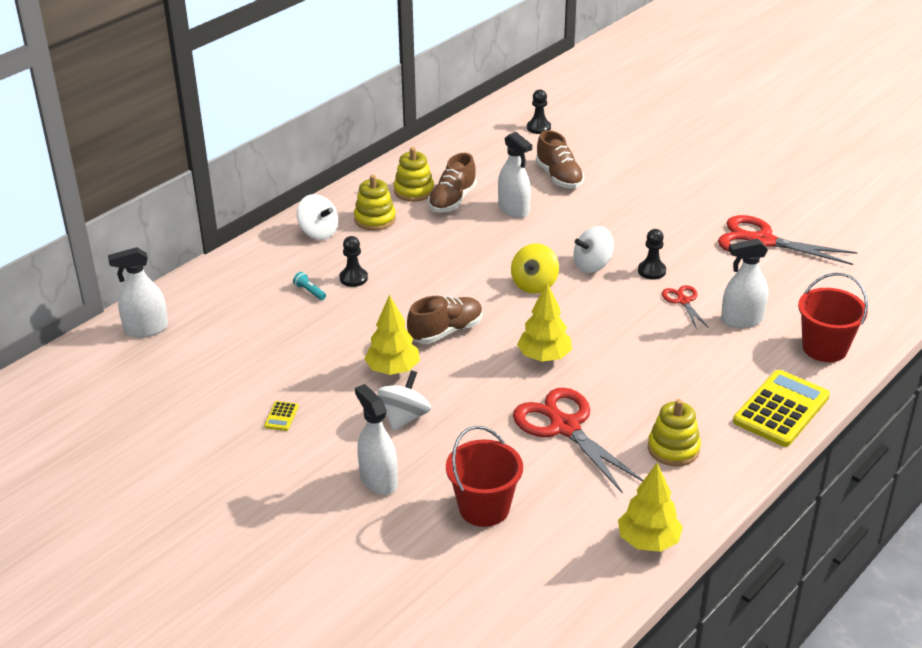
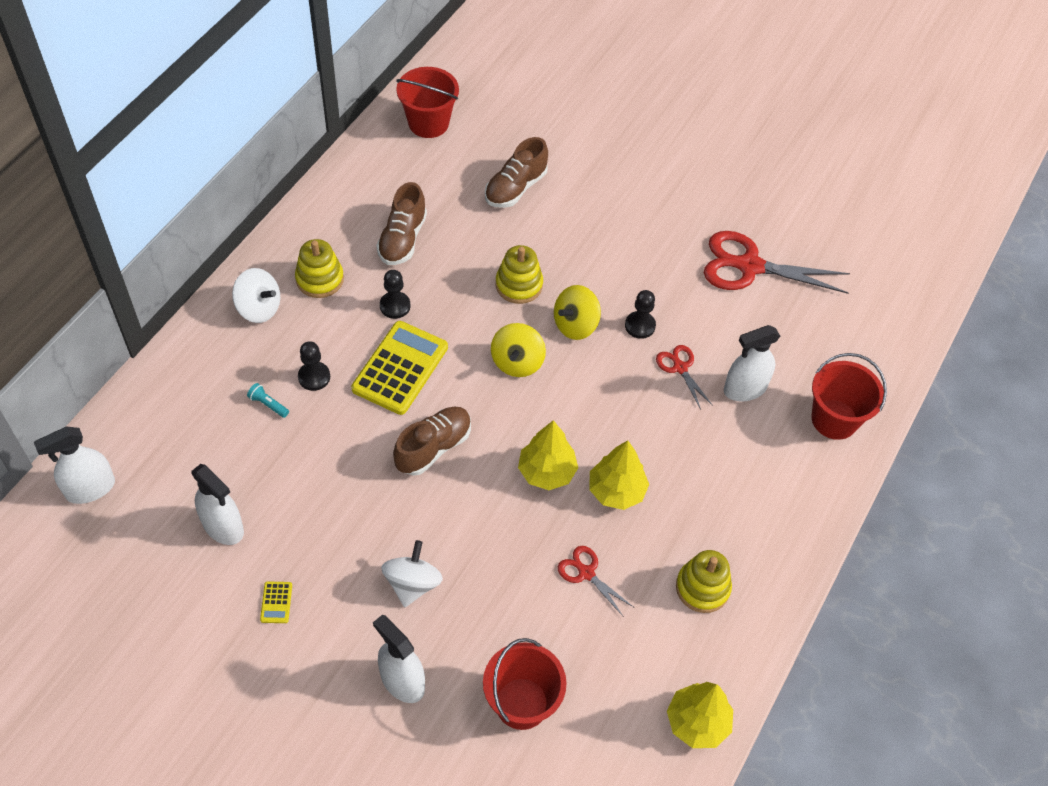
camera: 15 degrees left, 20 degrees up
(393, 370) = (386, 514): yellow tree -> yellow tree (616, 491)
(414, 191) = (355, 228): yellow stacking toy -> yellow stacking toy (519, 285)
(493, 133) = (428, 123): none -> red bucket
(514, 209) = (474, 246): white spray bottle -> white spray bottle (223, 527)
(538, 128) = (479, 109): black pawn -> black pawn (395, 306)
(559, 177) = (515, 188): brown shoe -> brown shoe turned 75 degrees clockwise
(565, 427) = (586, 573): red scissors -> red scissors, size x0.50
(592, 265) = (575, 325): white spinning top -> yellow spinning top
(781, 409) = (803, 515): yellow calculator -> yellow calculator (400, 368)

